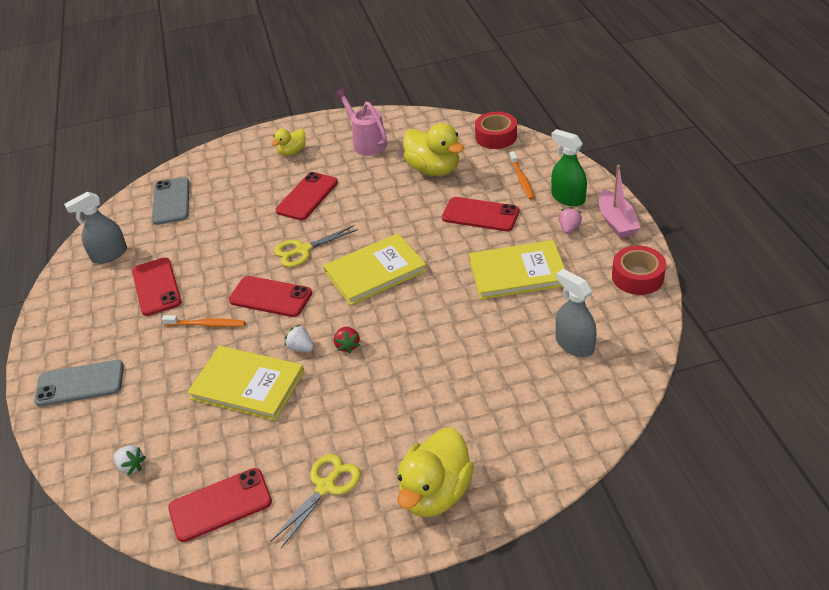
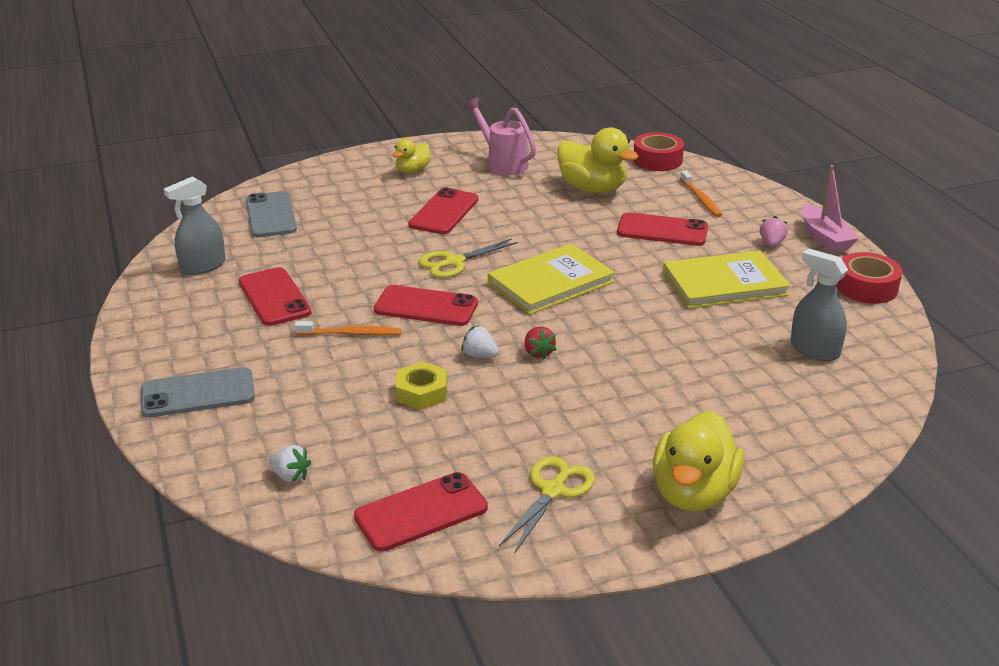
camera: 10 degrees left, 10 degrees down
(247, 385) = (422, 392): yellow book -> yellow nut
(568, 198) = (761, 216): green spray bottle -> none

